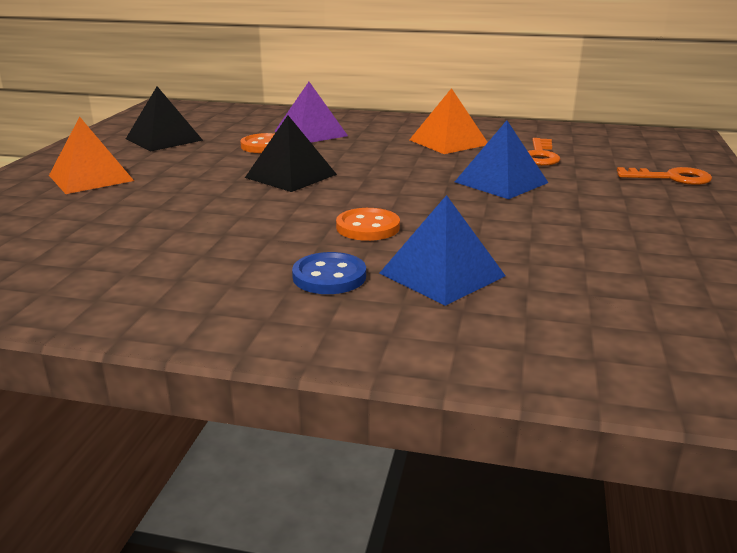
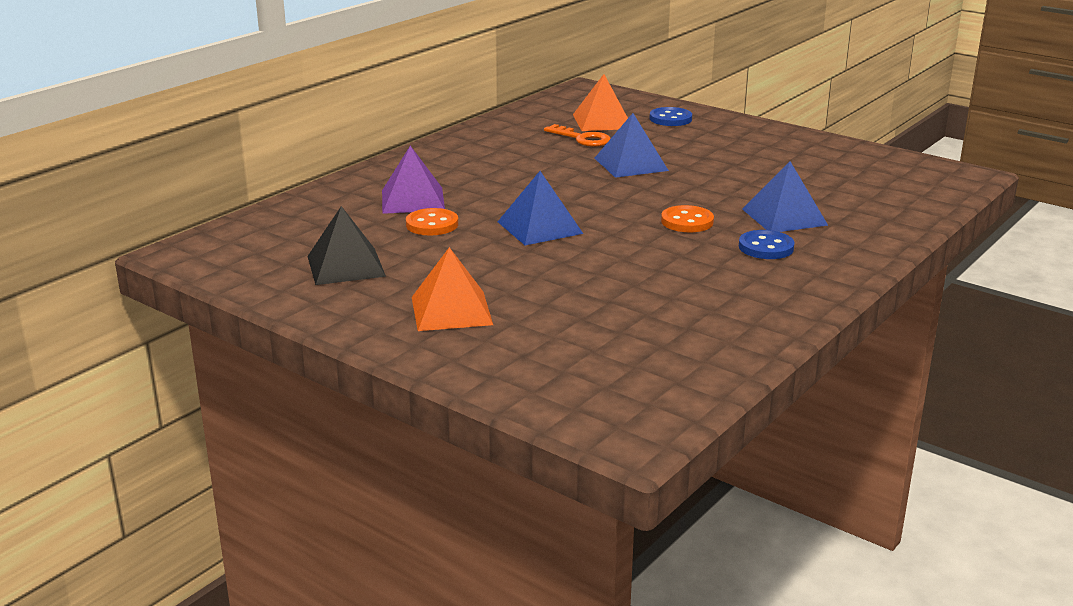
camera: 65 degrees left, 0 degrees up
(291, 176) = (540, 227): black pyramid -> blue pyramid
(448, 142) = (509, 157): orange pyramid -> orange pyramid (602, 121)
(671, 178) = (670, 119): orange key -> blue button

